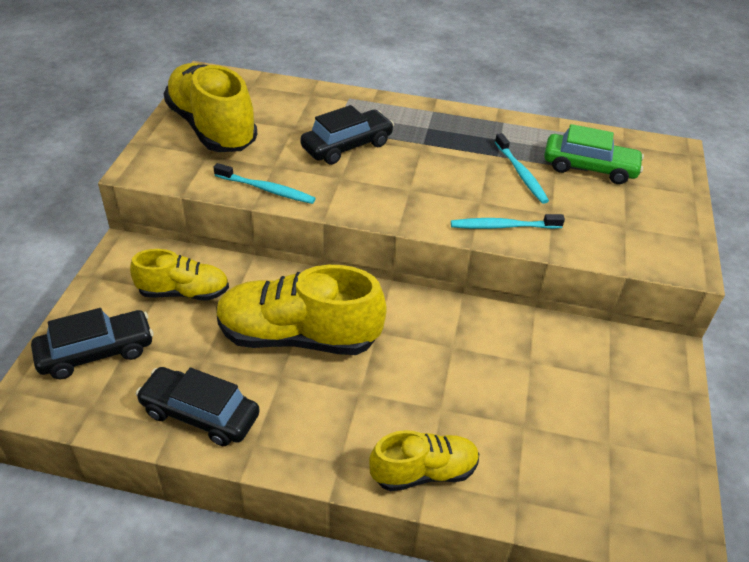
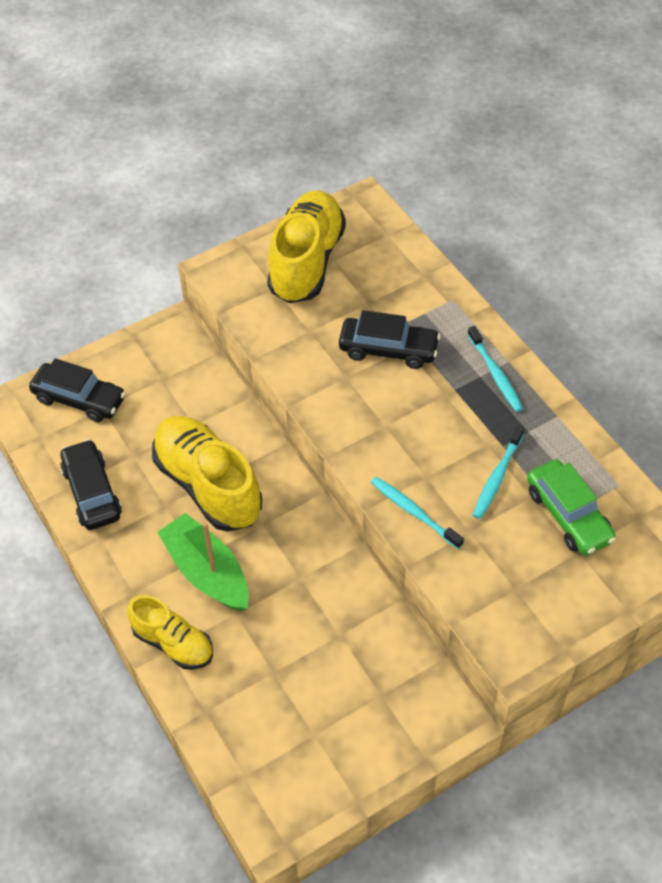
camera: 50 degrees right, 10 degrees up
(184, 292) = (174, 392): yellow shoe -> none
(266, 189) = (280, 350): turquoise toothbrush -> turquoise toothbrush (495, 374)
(379, 397) = (207, 572): none -> green boat

